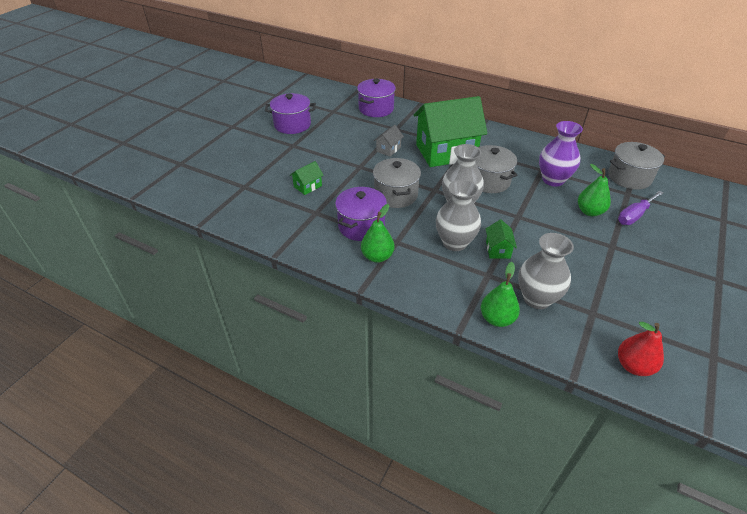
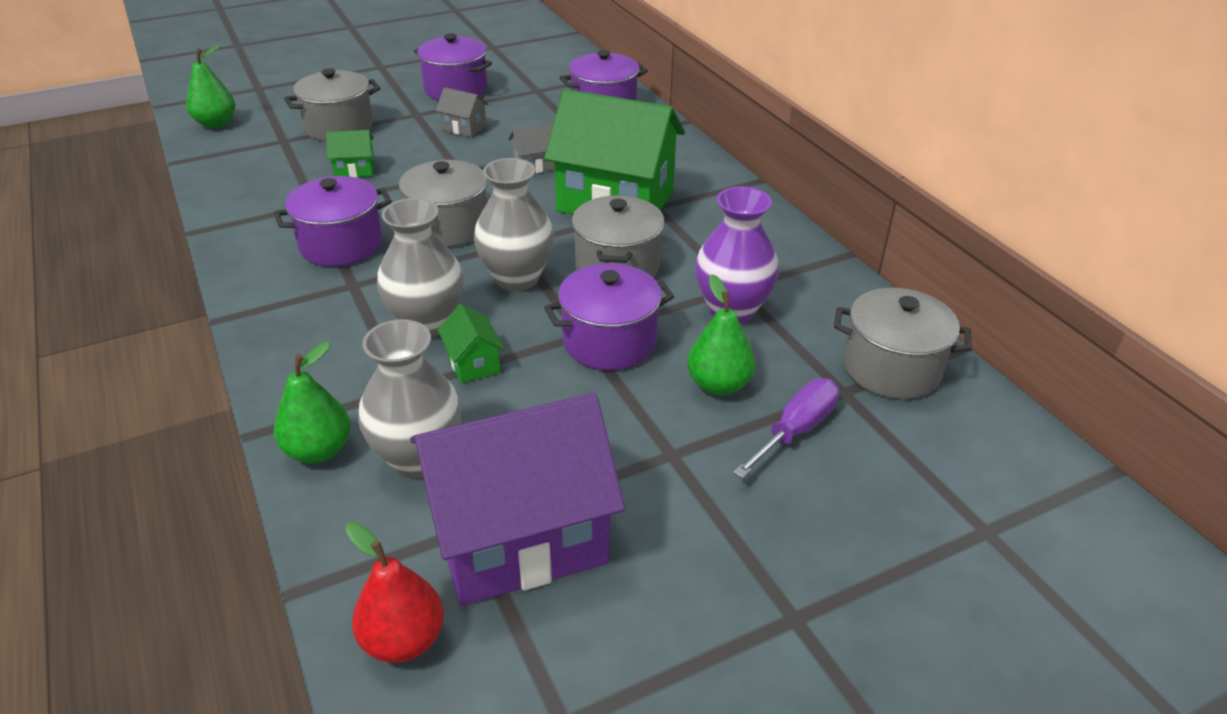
camera: 35 degrees right, 5 degrees down
(263, 167) = (339, 127): none -> grey pot
(327, 143) = (464, 128): none -> grey house
(377, 256) = (299, 290): green pear -> green pear (216, 123)
(498, 249) = (473, 363): green house -> green house turned 60 degrees counterclockwise
(532, 214) = (609, 342): none -> purple pot
(612, 305) = (519, 537): none -> purple house
(634, 215) = (796, 430): purple screwdriver -> purple screwdriver turned 135 degrees clockwise

